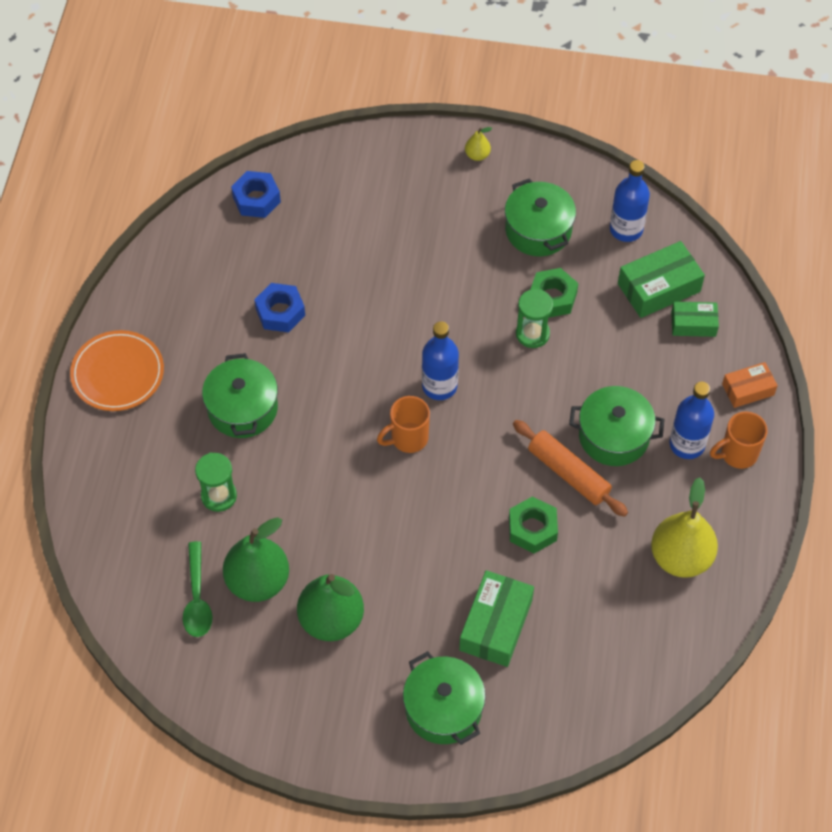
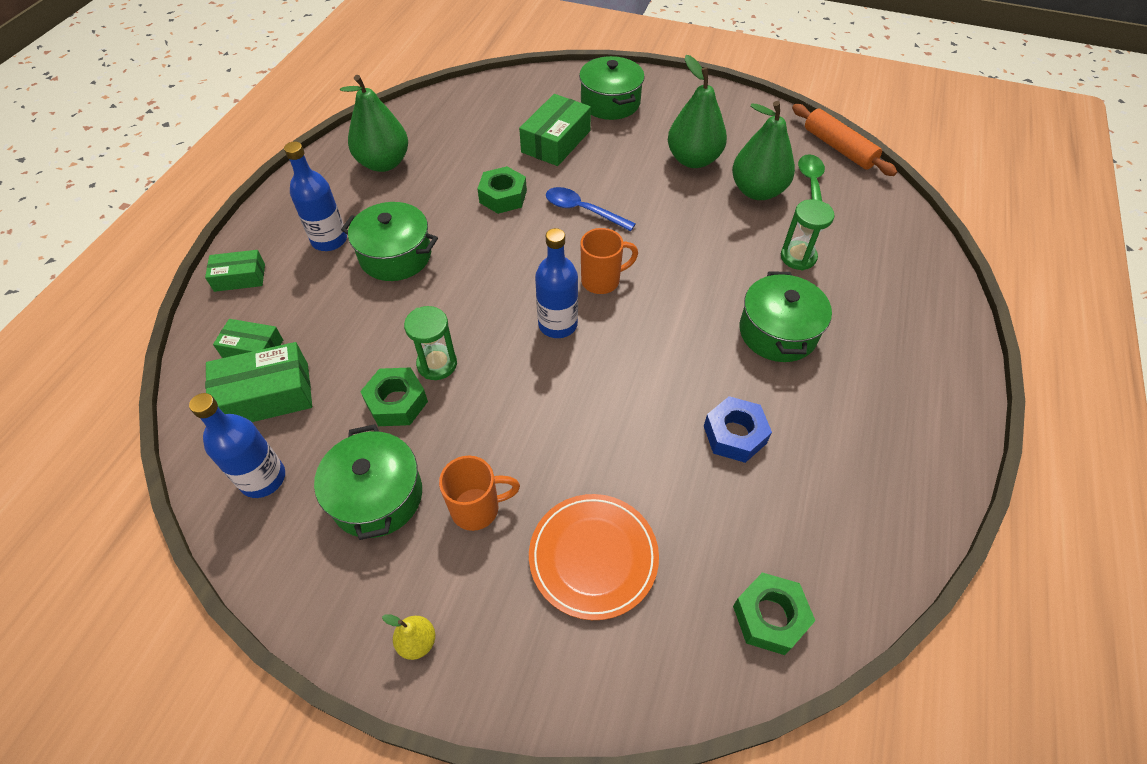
camera: 170 degrees left, 5 degrees down
(118, 373) = (929, 389): orange plate -> orange plate (593, 557)
(256, 199) = (770, 617): blue nut -> green nut
(443, 523) = (582, 210): none -> blue spoon
(568, 473) = (453, 232): orange rolling pin -> orange rolling pin (838, 148)
(680, 557) = (384, 163): yellow pear -> green pear
(737, 454) = (287, 227): orange mug -> orange mug (477, 508)
(748, 390) = (240, 277): orange box -> green box

